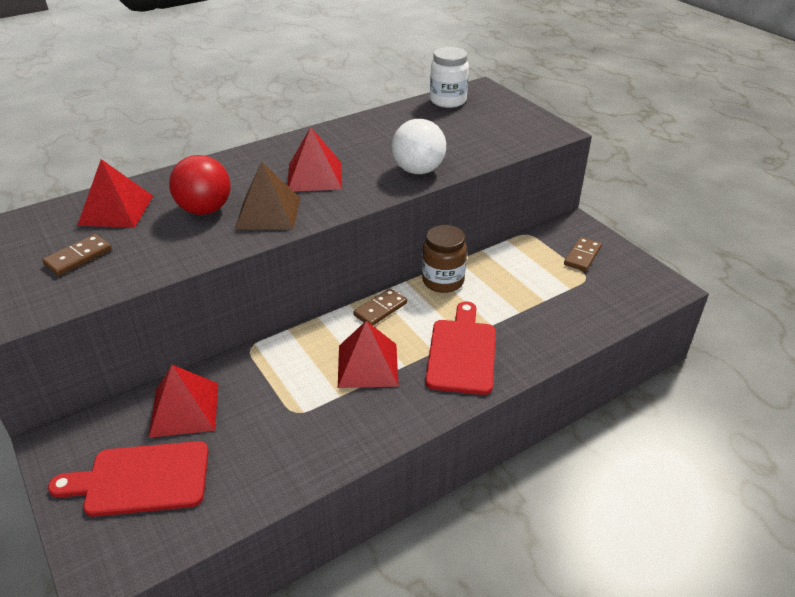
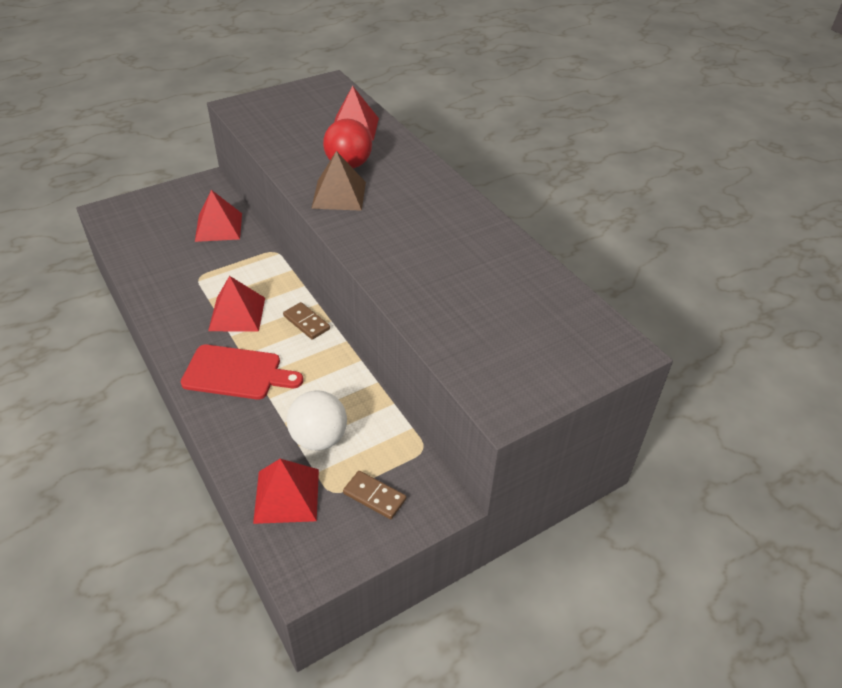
camera: 90 degrees right, 5 degrees up
(78, 257) = (295, 121): brown domino -> none
(141, 479) = (164, 216): red cutting board -> none
(315, 176) = (398, 217): red pyramid -> red pyramid (286, 495)
(418, 170) = (405, 282): white ball -> white ball (319, 438)
(443, 281) = (342, 367): brown jar -> none
(448, 101) = (580, 316): white jar -> none

